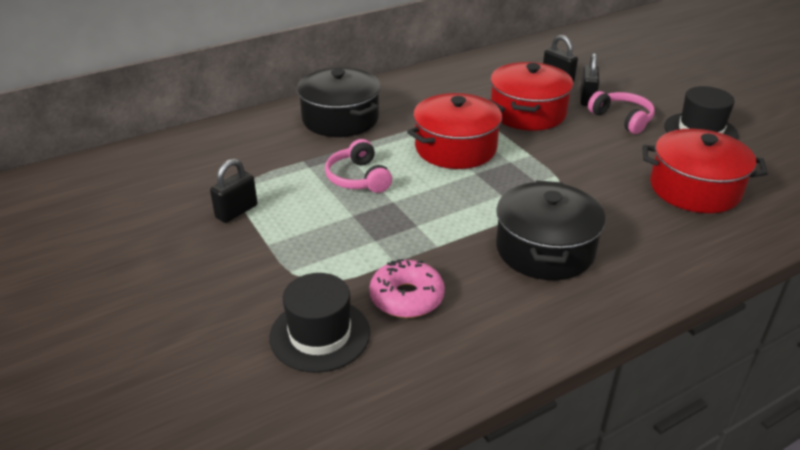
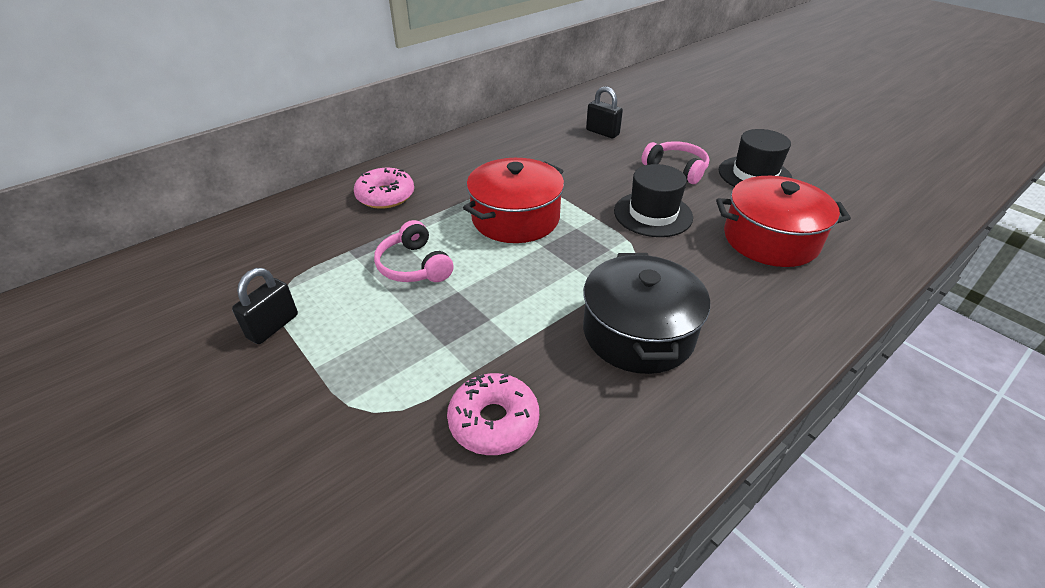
camera: 10 degrees left, 5 degrees up
(320, 334) = (392, 495): black hat -> black hat (653, 214)
(340, 119) = (385, 196): black pot -> pink donut
(527, 113) = (581, 171): red pot -> none
(587, 99) = (636, 150): black padlock -> none

